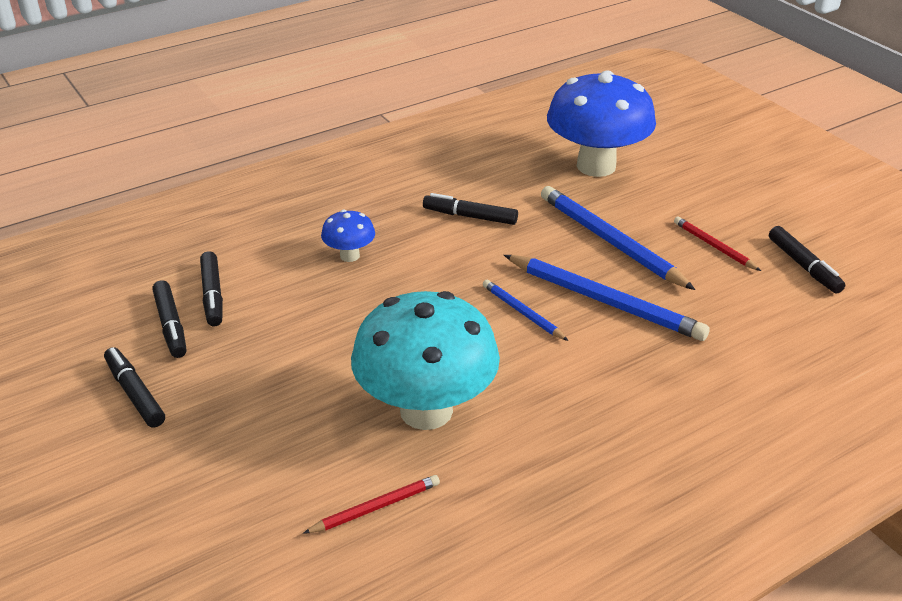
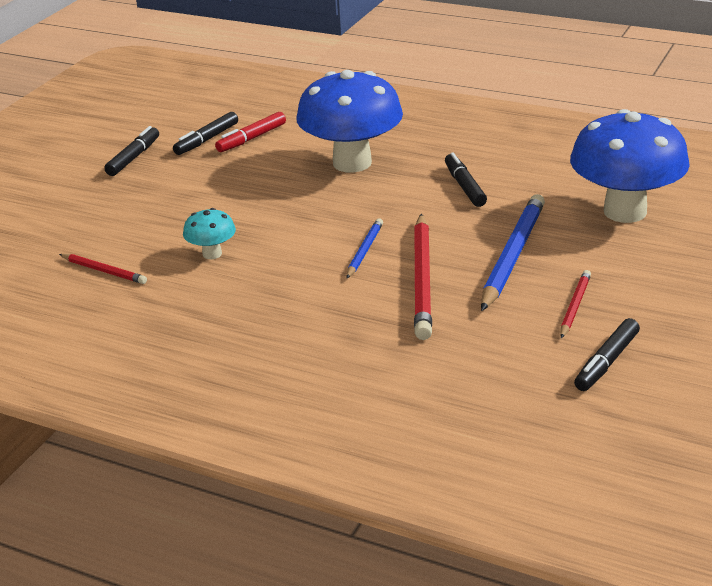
camera: 60 degrees right, 5 degrees down
(212, 295) = (251, 138): black marker -> red marker
(349, 256) = (352, 163): blue mushroom -> blue mushroom, size x2.23
(426, 410) = (212, 254): turquoise mushroom -> turquoise mushroom, size x0.45
(605, 301) = (422, 280): blue pencil -> red pencil

